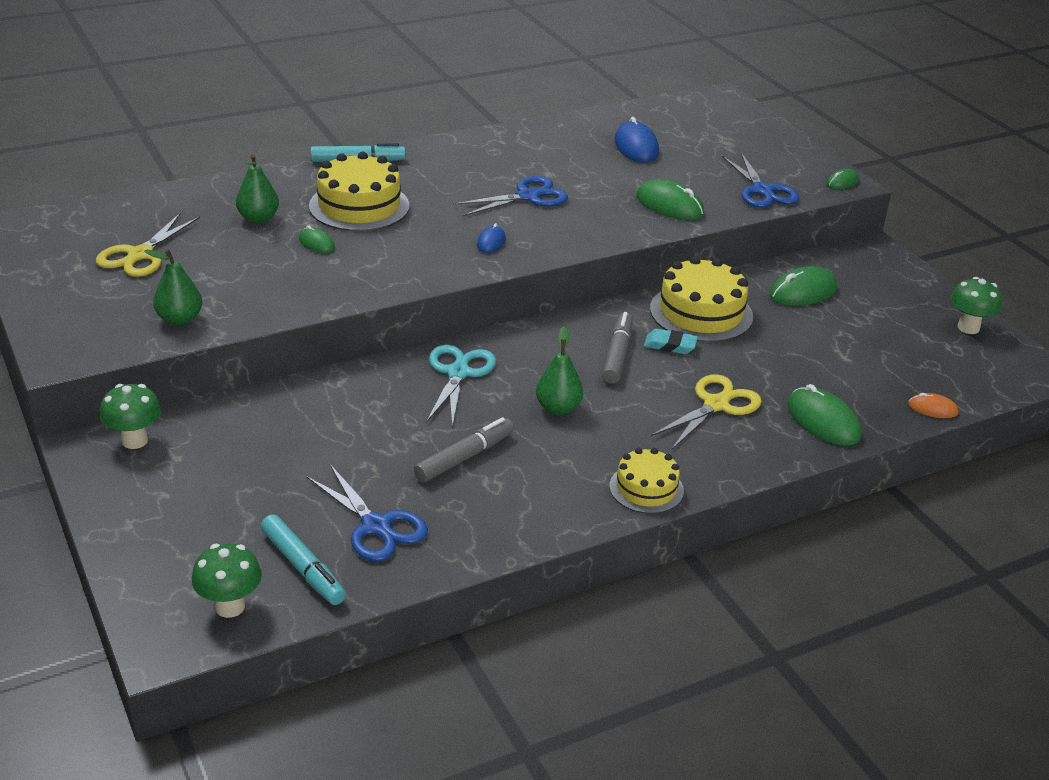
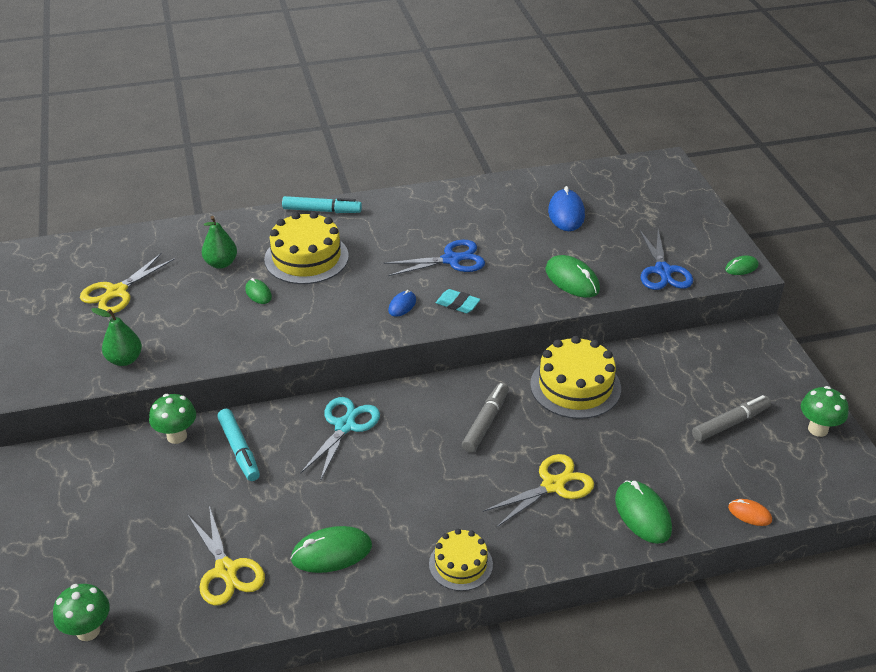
camera: 15 degrees right, 5 degrees up
(135, 440) = (70, 461): green mushroom -> green mushroom (177, 436)
(303, 567) = (156, 602): turquoise marker -> turquoise marker (239, 449)
(376, 526) = (226, 570): blue scissors -> yellow scissors
(464, 457) = (320, 512): grey marker -> grey marker (730, 423)
(558, 408) = (415, 471): green pear -> none
(670, 345) = (535, 418): turquoise eraser -> turquoise eraser (457, 304)
(803, 292) = (676, 373): green mouse -> green mouse (331, 552)

